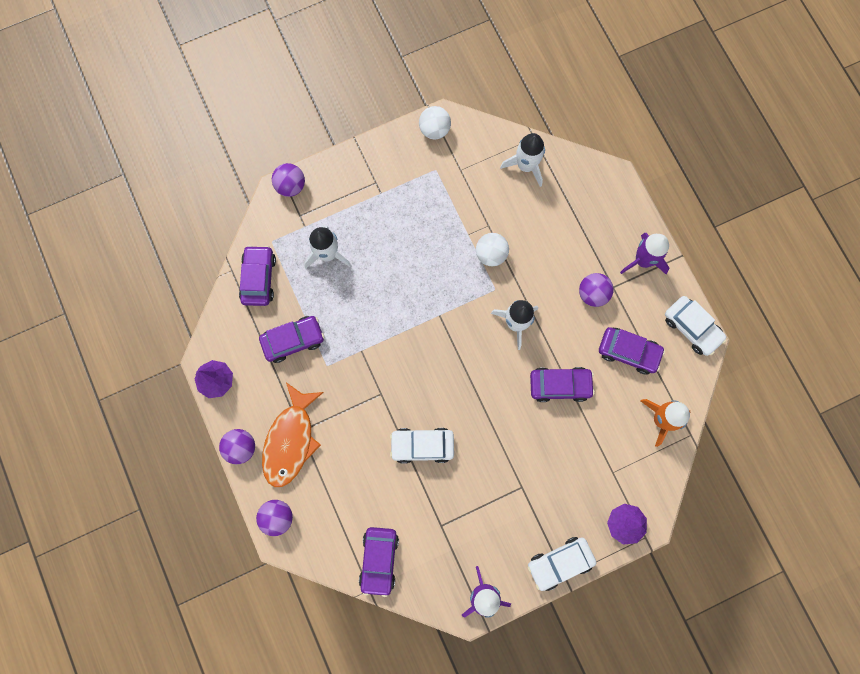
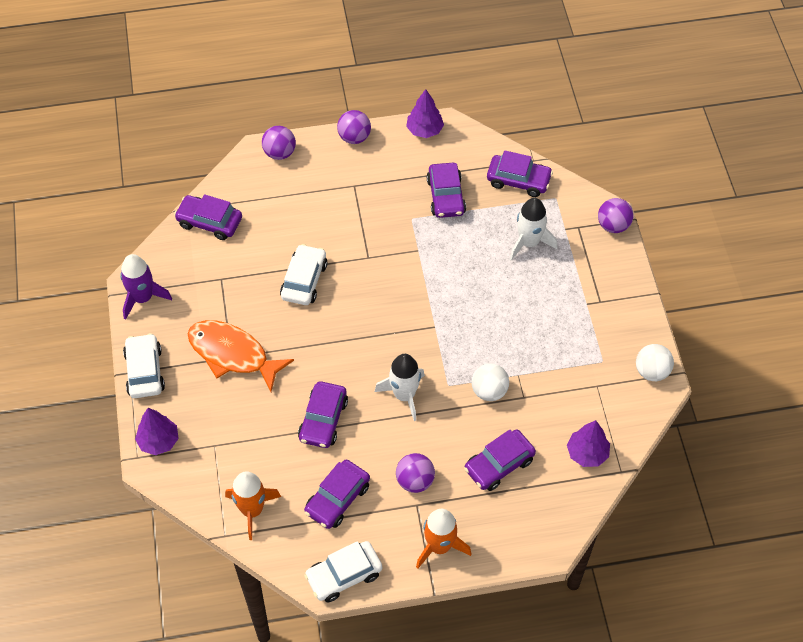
camera: 105 degrees right, 20 degrees down
(291, 440) = (347, 176): orange fish -> orange fish (232, 354)
(526, 166) = (587, 453): white rocket -> purple tree
(557, 231) = (499, 465): none -> purple car
(643, 260) = (439, 546): purple rocket -> orange rocket

